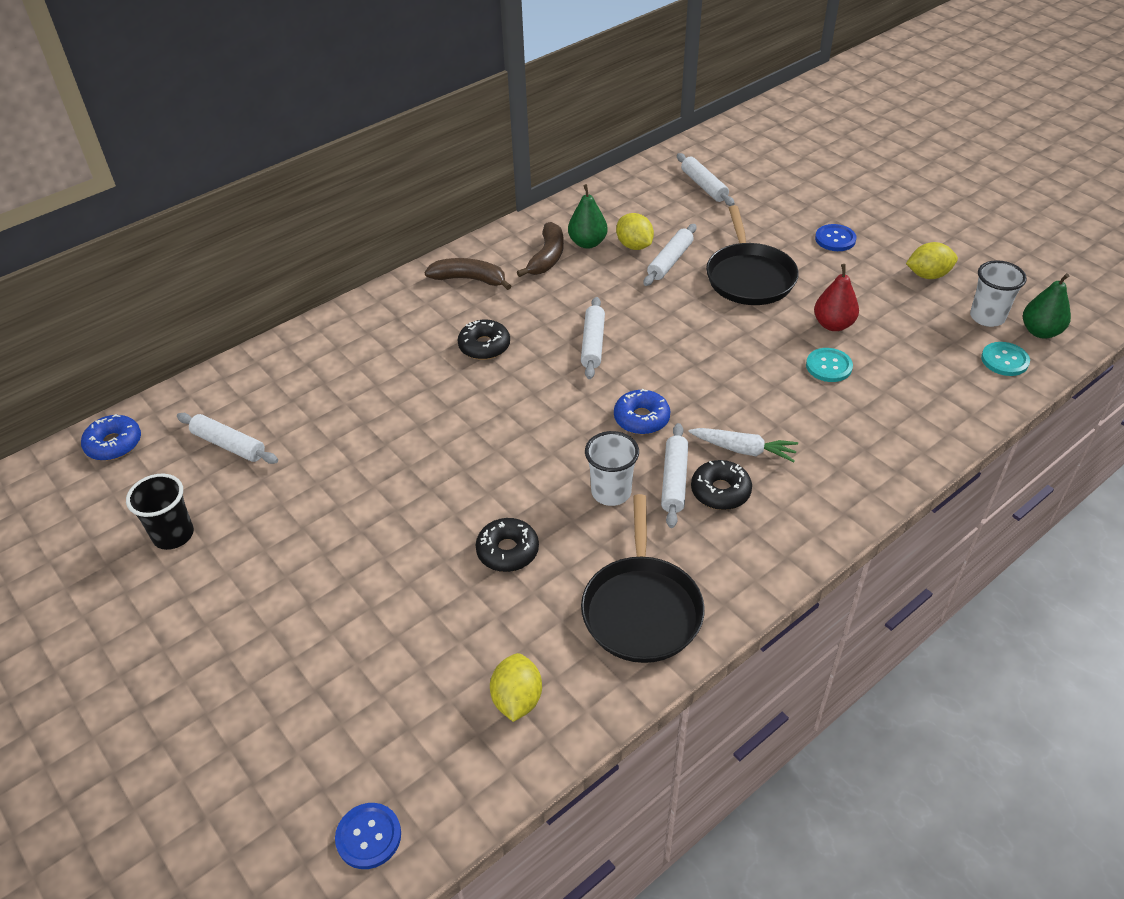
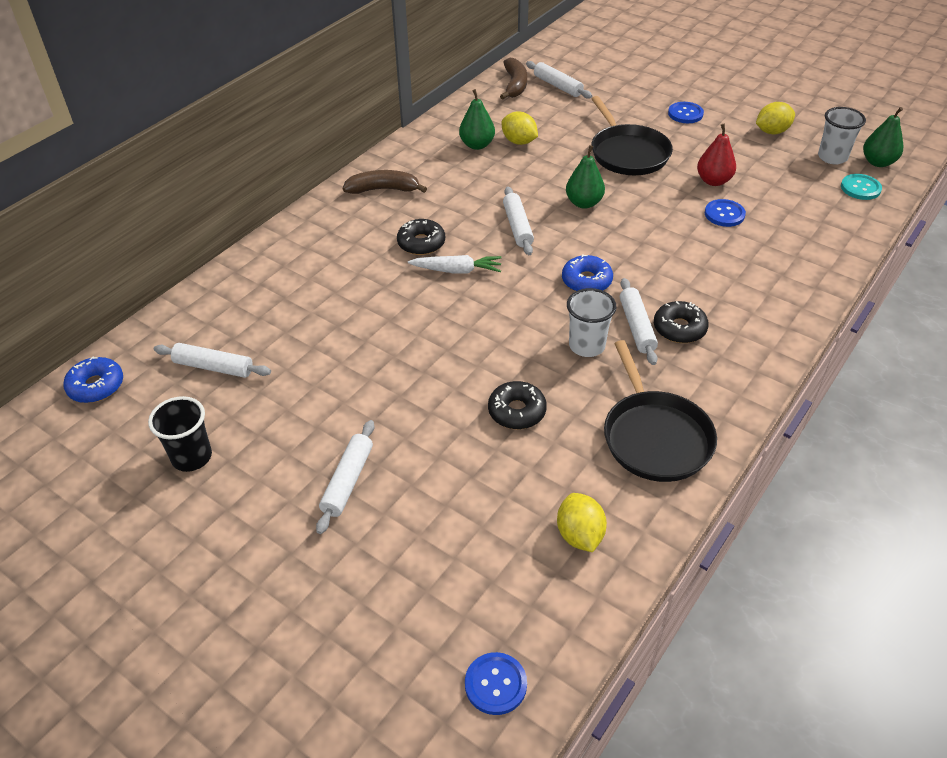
camera: 15 degrees left, 0 degrees up
(547, 257) = (446, 161): brown banana -> brown banana (515, 85)
(670, 261) = (555, 150): white rolling pin -> white rolling pin (347, 481)
(676, 328) = (584, 203): none -> green pear
(743, 449) = (683, 292): white carrot -> white carrot (457, 270)
(828, 366) = (724, 214): turquoise button -> blue button

